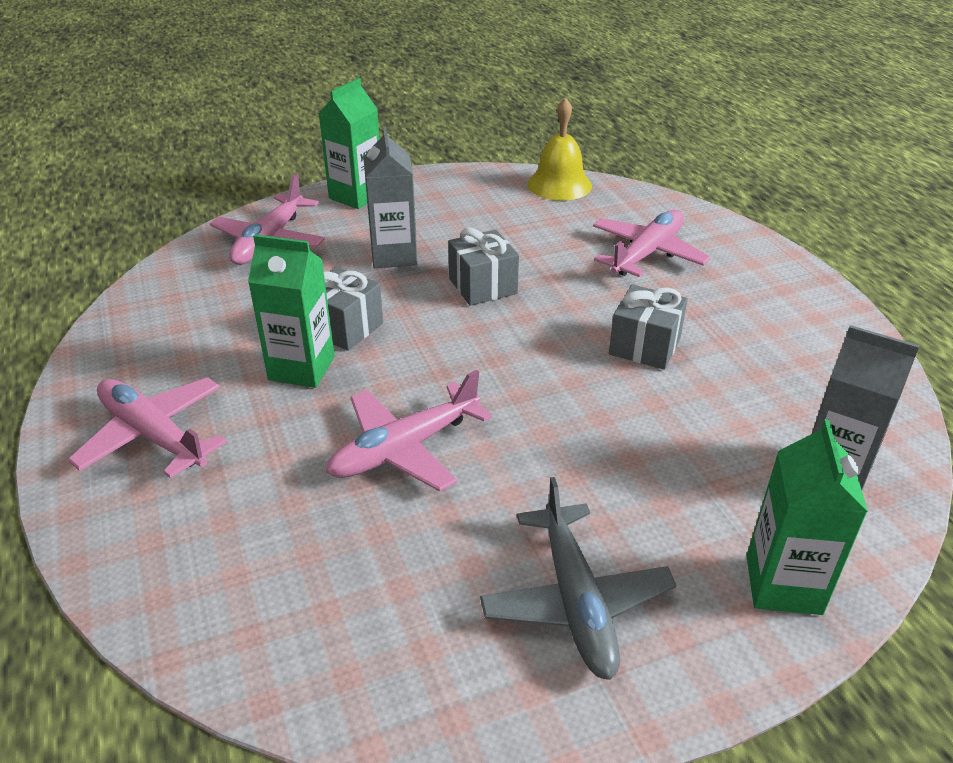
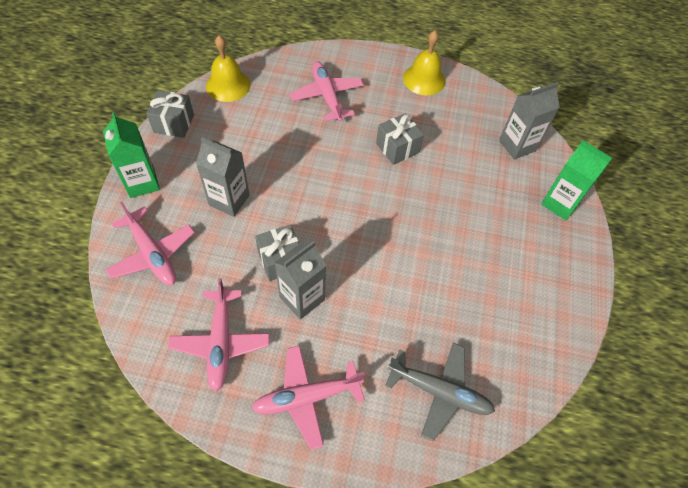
camera: 60 degrees left, 20 degrees up
(301, 368) = (302, 298): green carton -> grey carton
(404, 449) = (400, 285): pink plane -> pink plane (221, 342)
(483, 286) = (296, 178): grey gift -> grey gift (174, 123)
(576, 601) = (530, 274): grey plane -> grey plane (440, 392)
(809, 318) = (424, 79): none -> yellow bell

